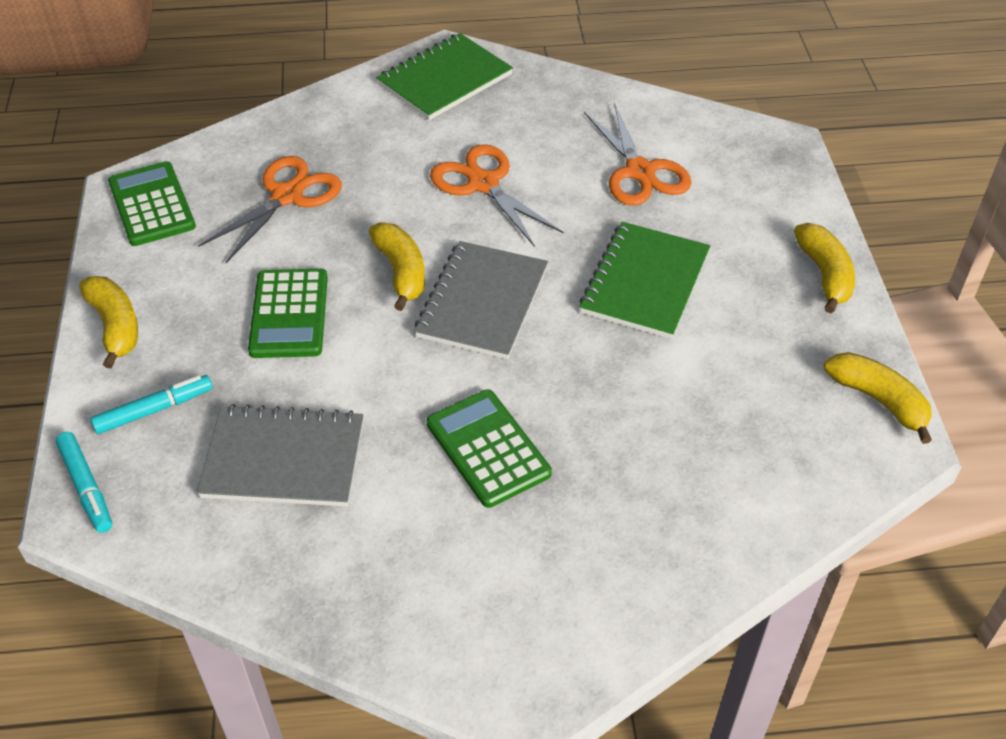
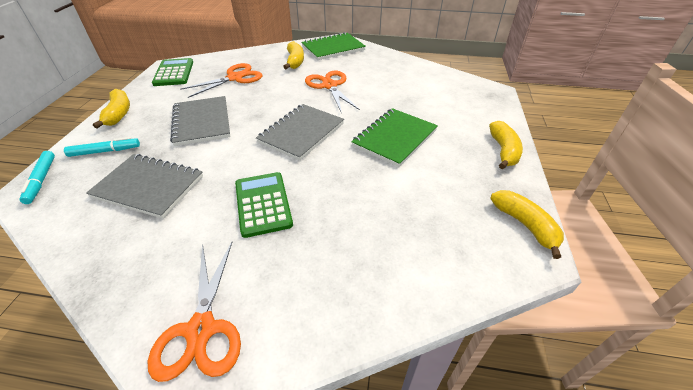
camera: 15 degrees right, 5 degrees down
(289, 314) = (202, 122): green calculator -> grey notebook
(401, 272) = (268, 114): yellow banana -> yellow banana (295, 61)
(640, 171) = (412, 92): orange scissors -> orange scissors (201, 329)

